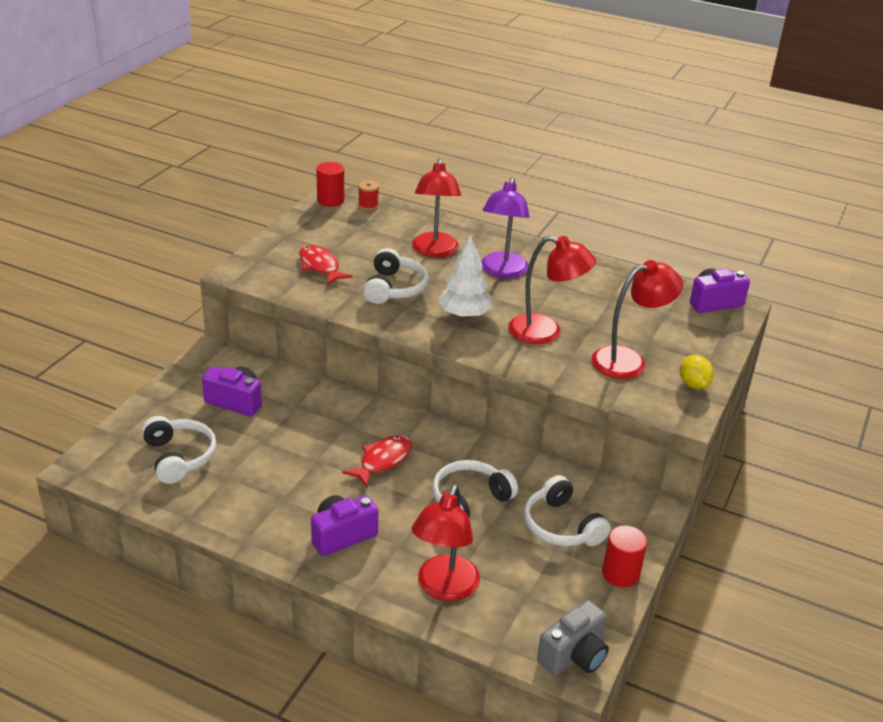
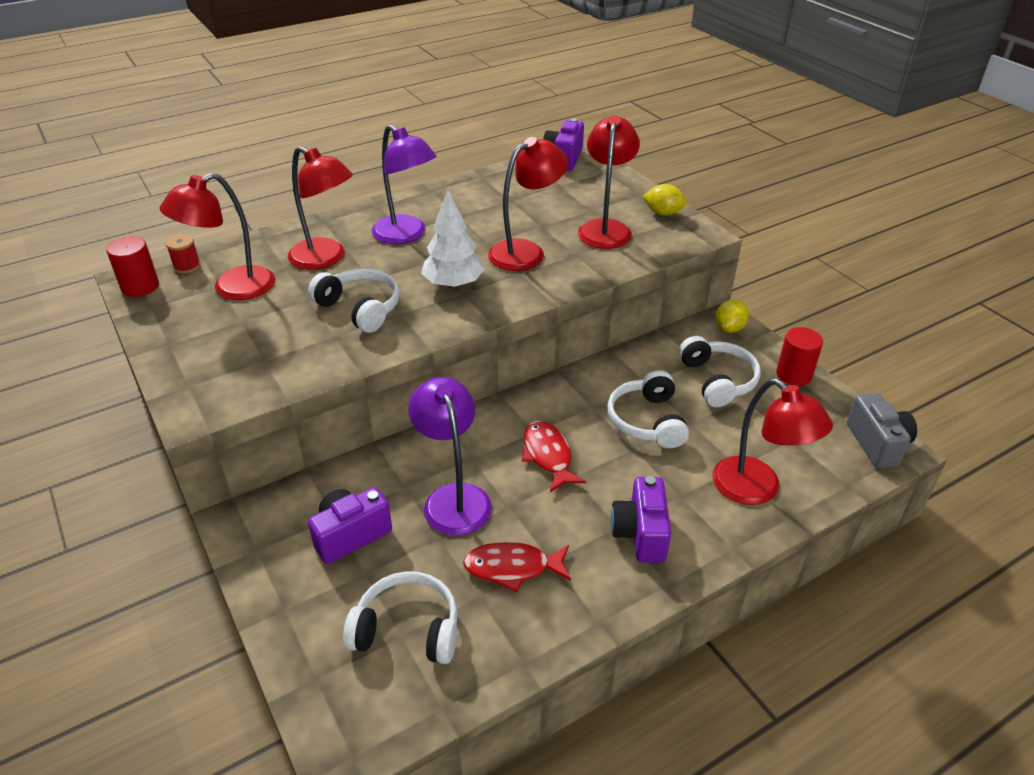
camera: 55 degrees left, 5 degrees up
(303, 432) = (453, 498): none -> purple lamp
(320, 266) = (260, 343): red fish -> red fish (512, 568)
(363, 232) = (232, 288): none -> red lamp
(562, 526) = (717, 380): white headphones -> white headphones turned 105 degrees counterclockwise
(646, 512) = (729, 328): none -> yellow lemon

